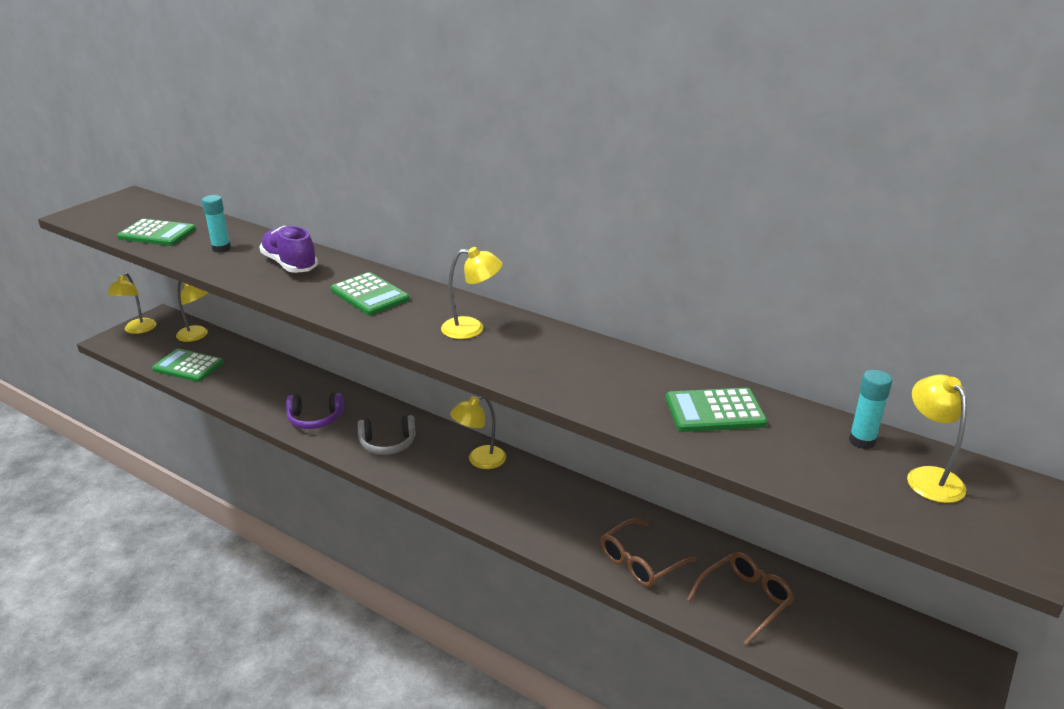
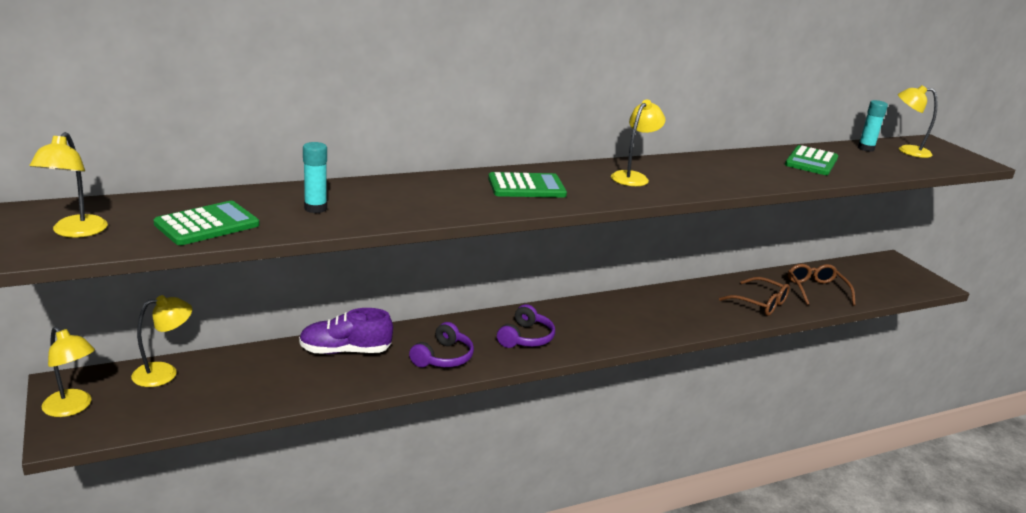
camera: 60 degrees left, 5 degrees down
(188, 366) = (229, 397): green calculator -> none
(290, 264) = (410, 194): purple shoe -> purple shoe (345, 351)
(388, 443) = (525, 338): grey headphones -> purple headphones
(480, 460) = (593, 311): yellow lamp -> yellow lamp (75, 232)
(641, 562) = (760, 303): brown glasses -> brown glasses turned 45 degrees counterclockwise

